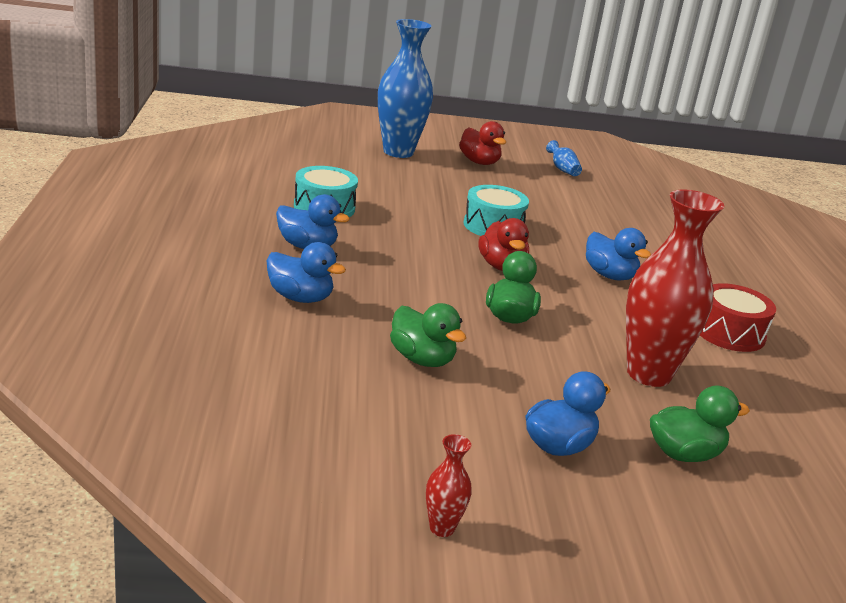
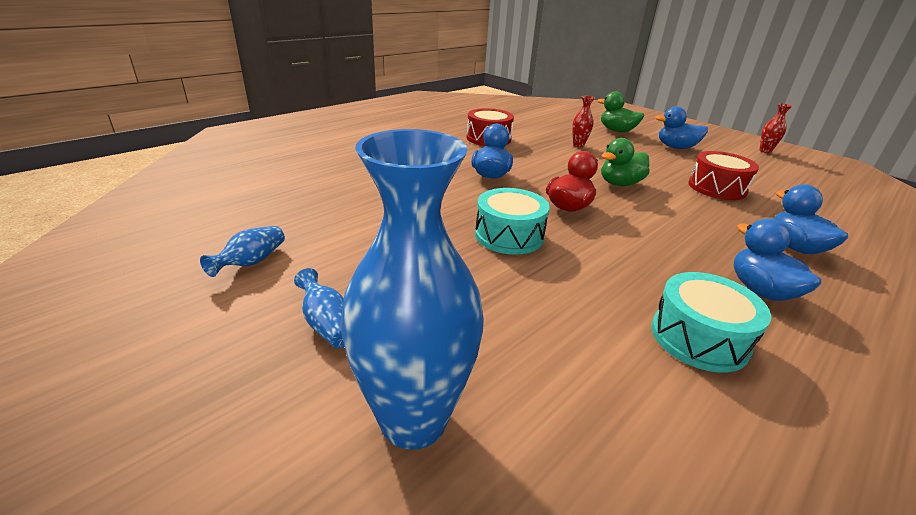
camera: 130 degrees left, 5 degrees up
(422, 359) = (717, 188): green duck -> red drum
(479, 162) = (327, 324): red duck -> blue vase
(648, 374) = (578, 145): red vase -> red vase, size x0.42

